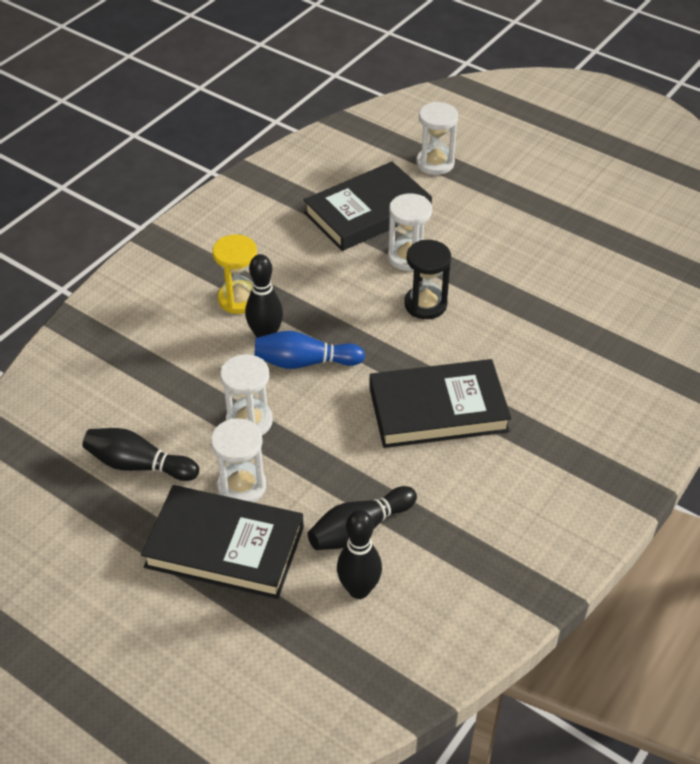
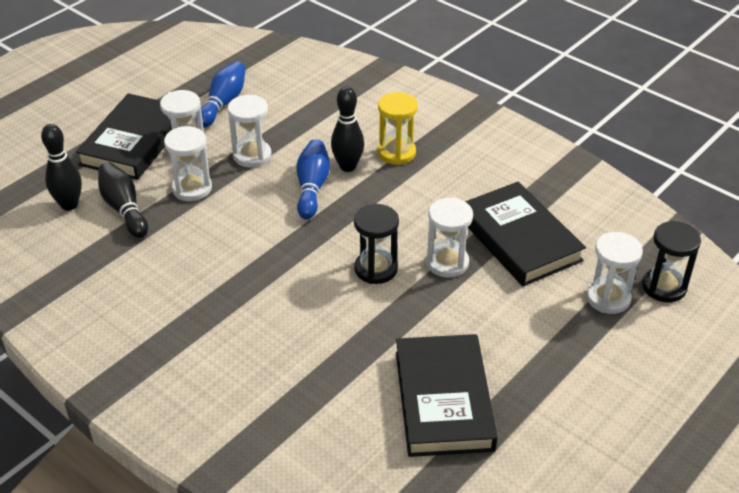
camera: 95 degrees right, 5 degrees down
(139, 465) = (223, 103): black bowling pin -> blue bowling pin
(315, 469) = (192, 188): none -> white hourglass
(415, 133) = (664, 287): none -> black hourglass
(438, 409) = (238, 264): black book -> black book (443, 400)

